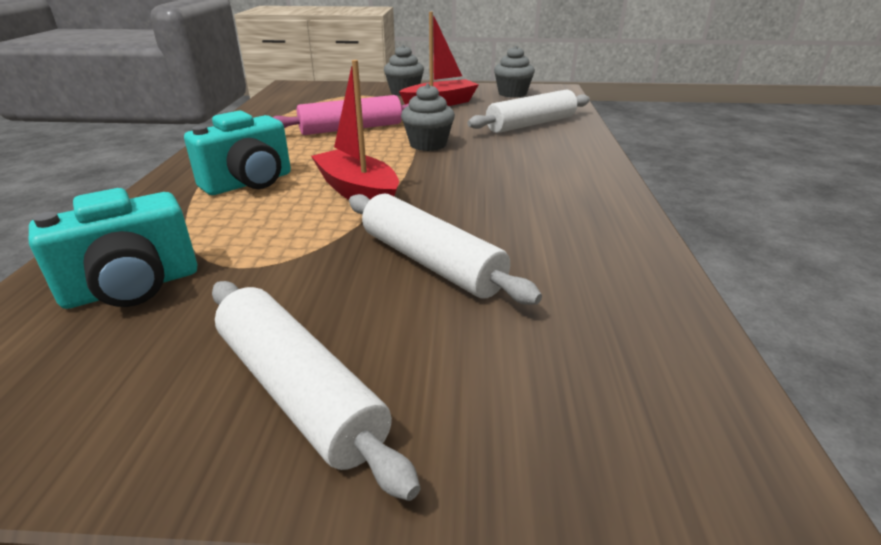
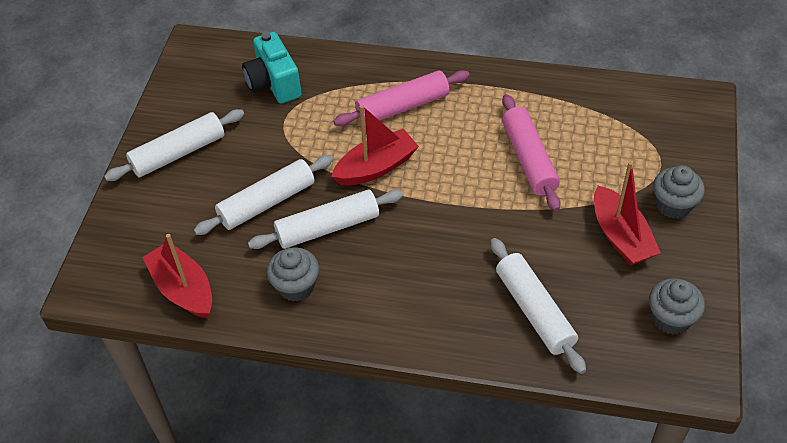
camera: 100 degrees right, 20 degrees up
(249, 183) = (402, 107): turquoise camera -> pink rolling pin
(428, 144) = (476, 215): grey cupcake -> grey cupcake (296, 286)
(466, 213) = (328, 227): none -> white rolling pin
(646, 321) = (183, 289): none -> red boat

